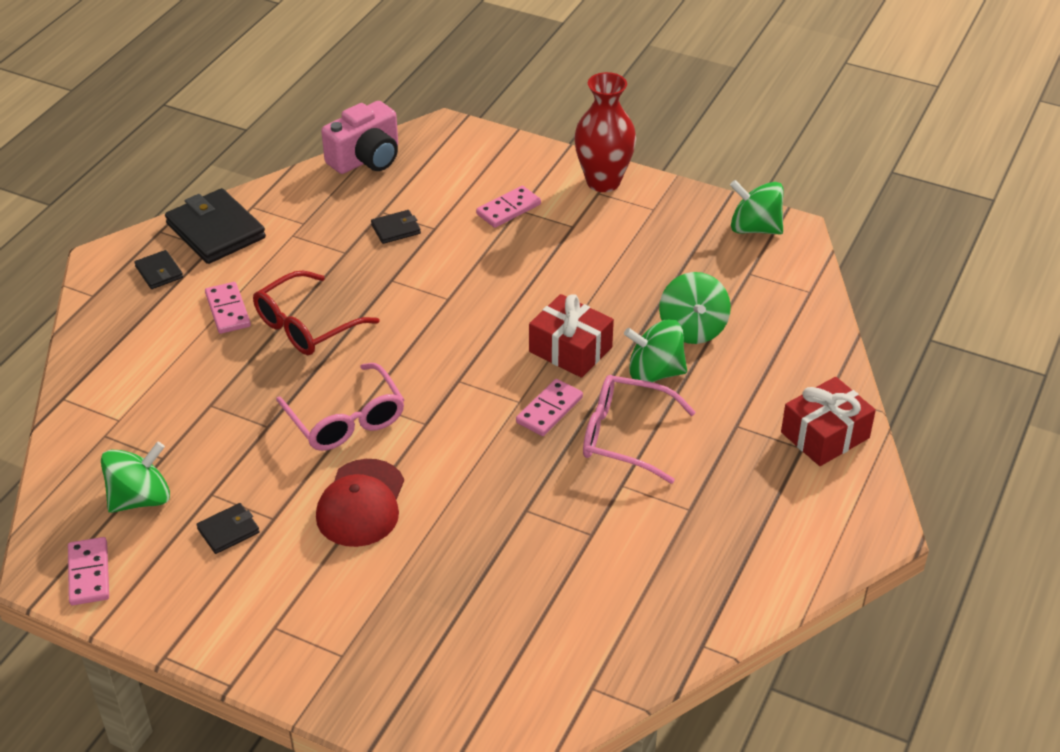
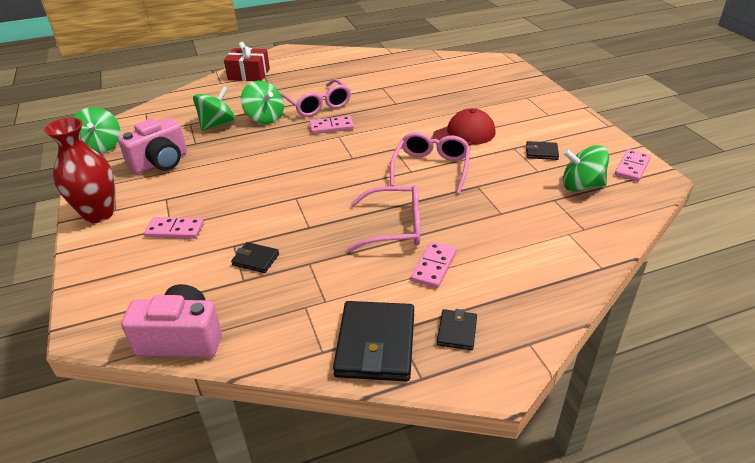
camera: 135 degrees left, 5 degrees down
(306, 326) = (394, 227): red glasses -> pink glasses
(570, 349) = (281, 143): red gift -> none
(654, 251) = (160, 162): none -> pink camera

